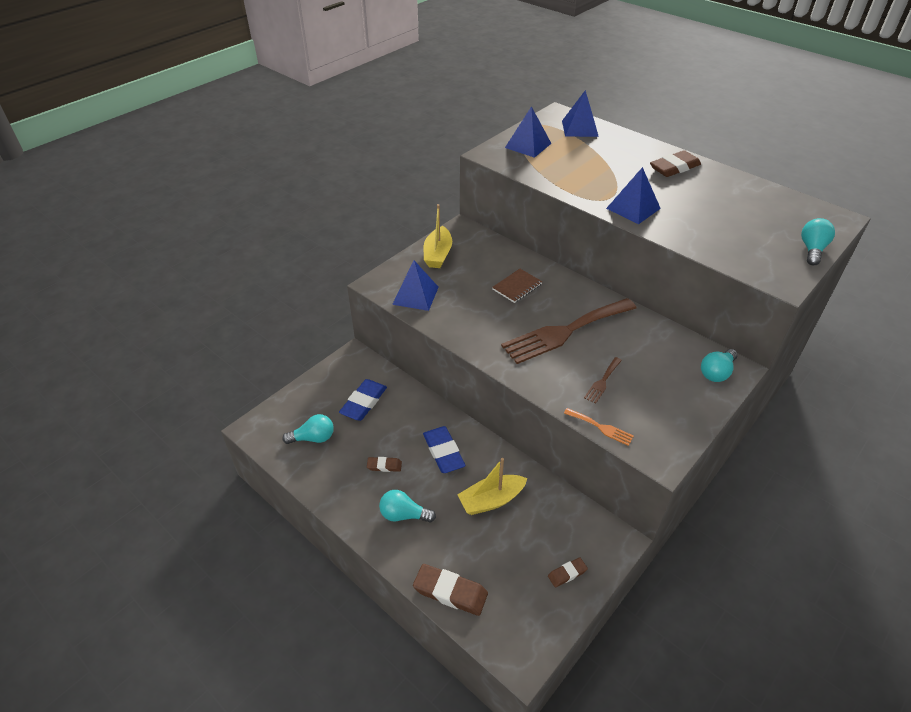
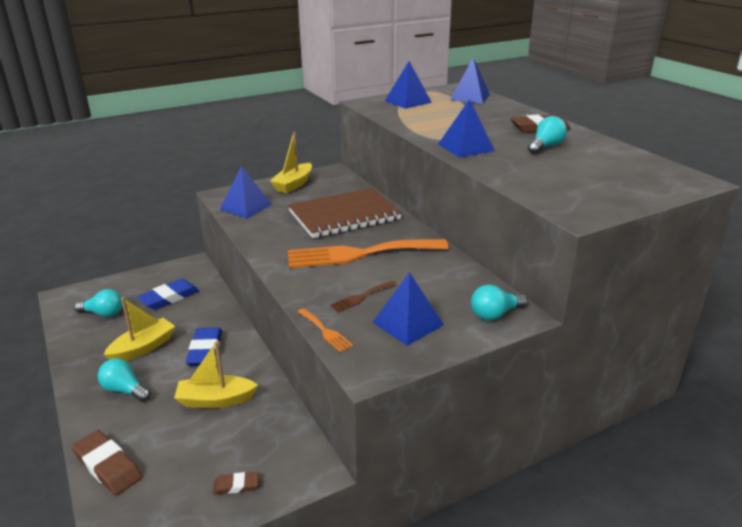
camera: 20 degrees right, 15 degrees down
(384, 466) = (143, 348): brown eraser -> yellow boat
(517, 287) = (344, 216): brown notebook -> brown notebook, size x2.18
(565, 332) = (359, 254): brown fork -> orange fork
(658, 400) = (408, 323): none -> blue pyramid
(812, 250) = (639, 198): turquoise light bulb -> turquoise light bulb (545, 146)

